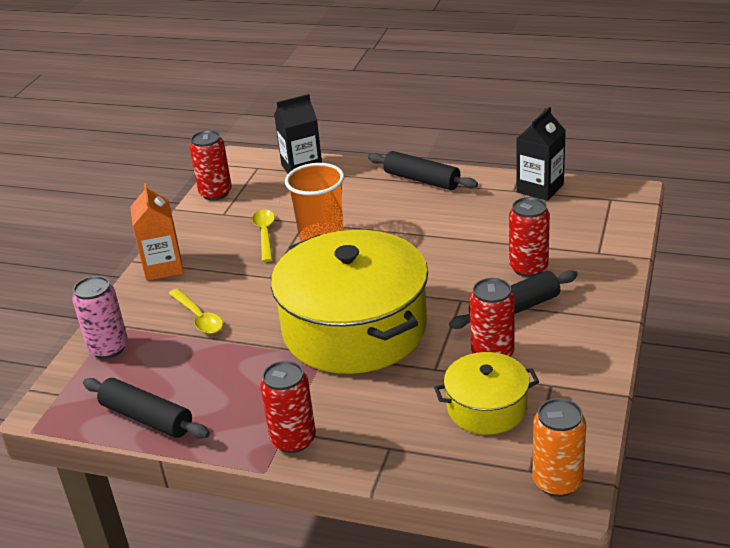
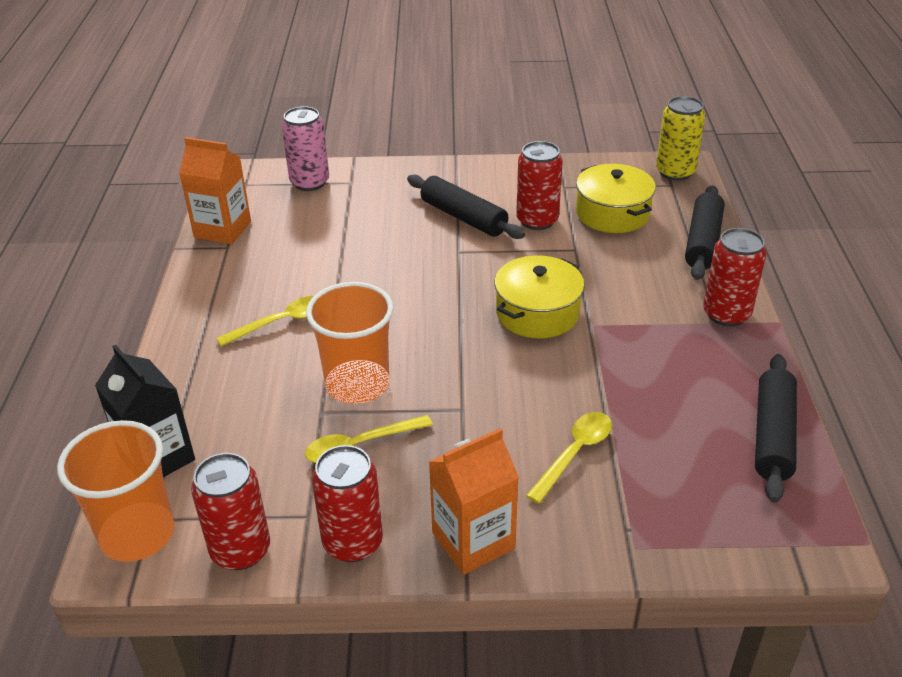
camera: 110 degrees left, 5 degrees up
(108, 348) = (680, 528): pink can -> pink can (309, 182)
(249, 164) = (137, 534): none -> orange cup
(354, 328) = (537, 313): yellow pot -> yellow pot, size x0.50
(406, 211) = (281, 322): none -> yellow spoon
(422, 180) = (200, 323): black rolling pin -> black rolling pin (703, 242)
(528, 268) = (388, 218): red can -> red can (352, 542)
(540, 188) = (222, 229): black carton -> orange carton
(557, 482) = (675, 172): orange can -> yellow can

